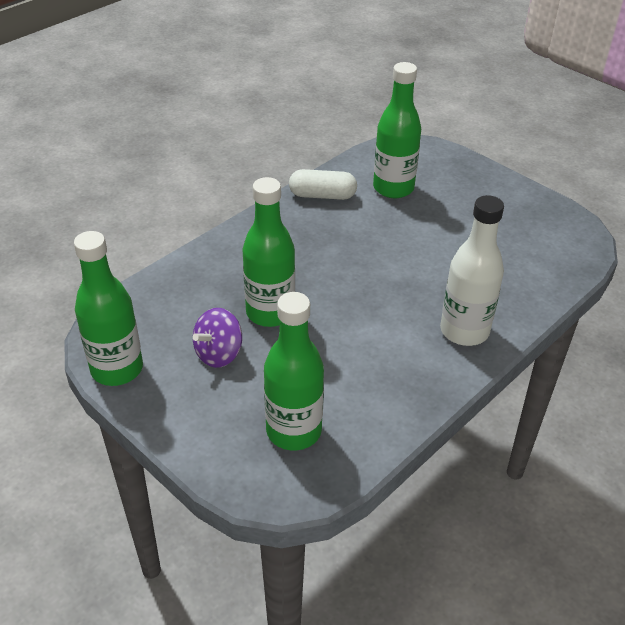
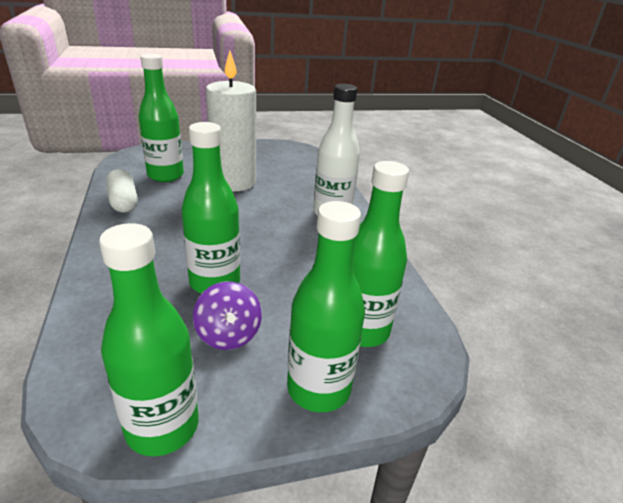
camera: 60 degrees left, 10 degrees down
(206, 431) = (318, 389): none -> green bottle
(322, 195) = (123, 201): white capsule -> white capsule turned 60 degrees counterclockwise
(438, 234) = (234, 182): none -> white candle

